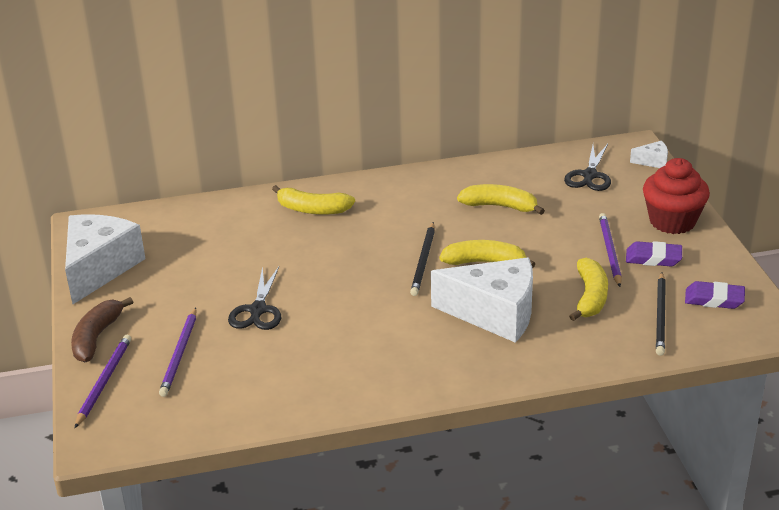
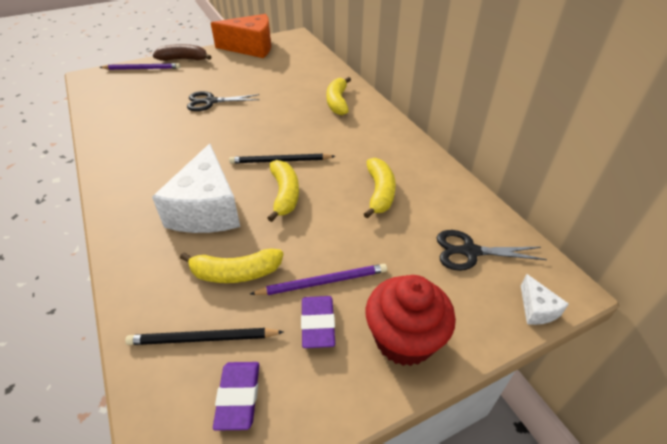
camera: 75 degrees right, 10 degrees up
(99, 268) = (251, 48): white cheese -> orange cheese
(179, 354) = (165, 85): purple pencil -> none

